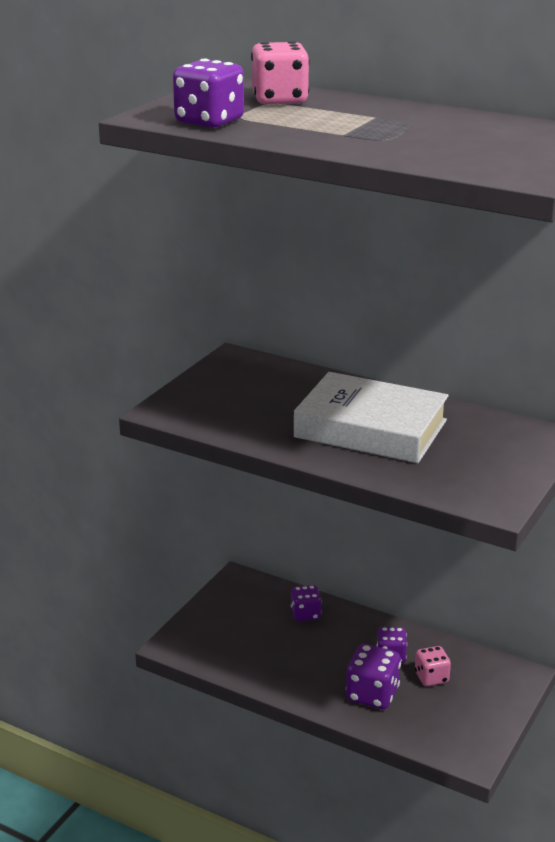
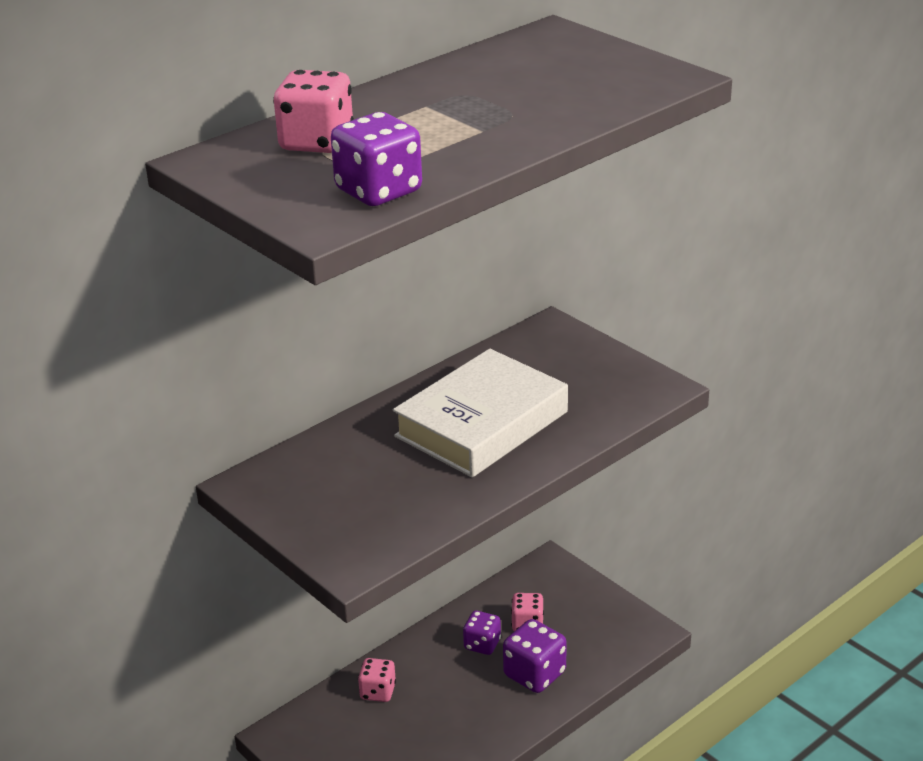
camera: 70 degrees left, 5 degrees up
(305, 614) = (378, 692): purple dice -> pink dice

